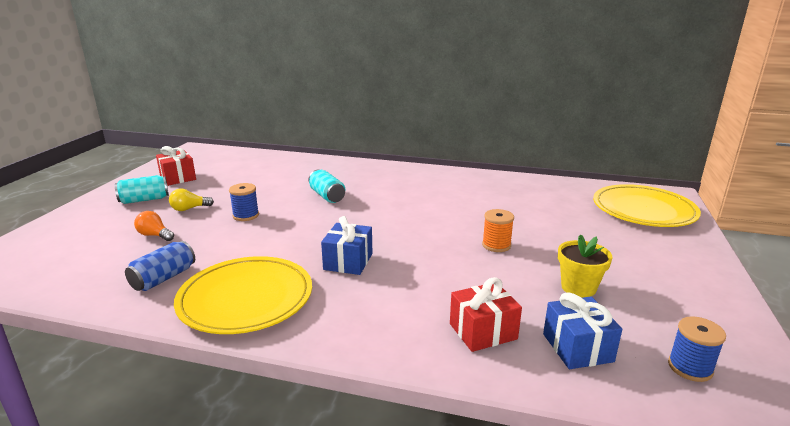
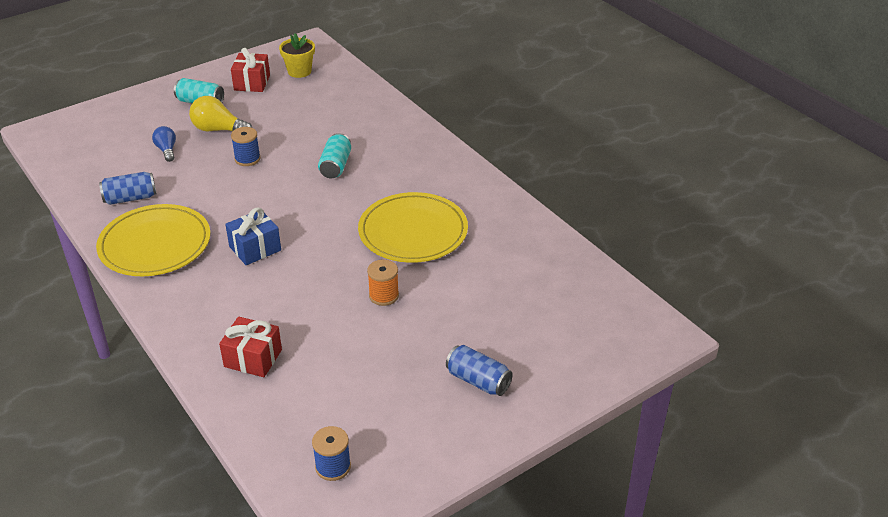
camera: 40 degrees right, 15 degrees up
(155, 235) = (167, 150): orange light bulb -> blue light bulb
(189, 209) = (218, 130): yellow light bulb -> yellow light bulb, size x1.58
(577, 348) = (289, 407): blue gift -> none
(578, 288) = (374, 369): yellow flower pot -> yellow flower pot (299, 71)
(643, 210) = (592, 336): yellow plate -> yellow plate (413, 232)
(644, 259) = (478, 380): none -> blue can

